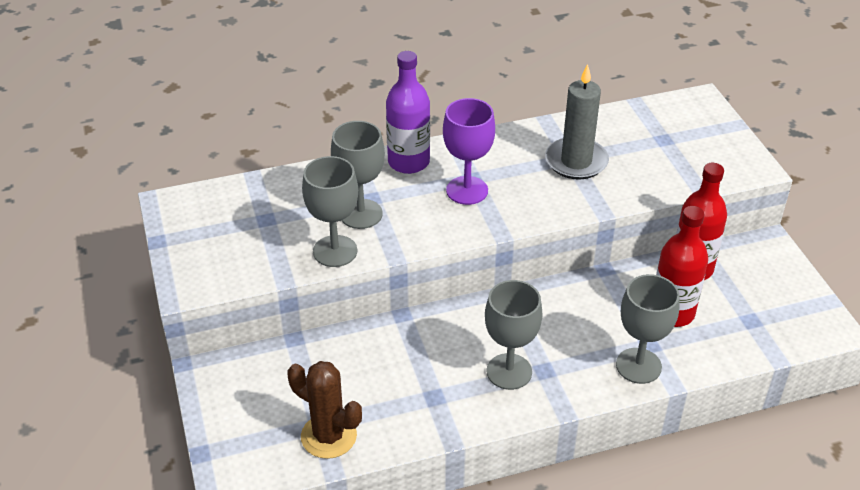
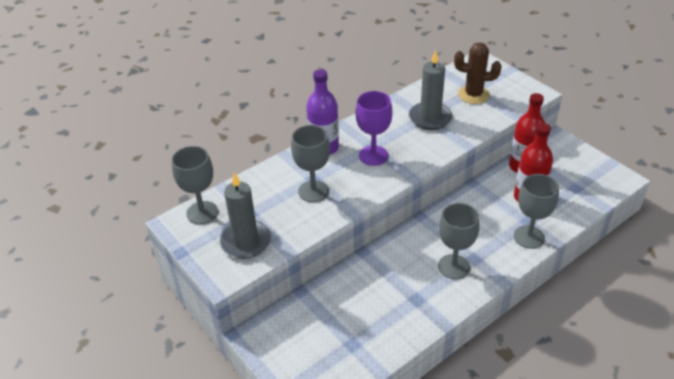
camera: 20 degrees left, 0 degrees up
(240, 252) = (246, 242): none -> grey candle
(328, 436) = (363, 350): brown cactus -> brown cactus (473, 95)
(335, 251) = (311, 221): grey goblet -> grey goblet (202, 212)

